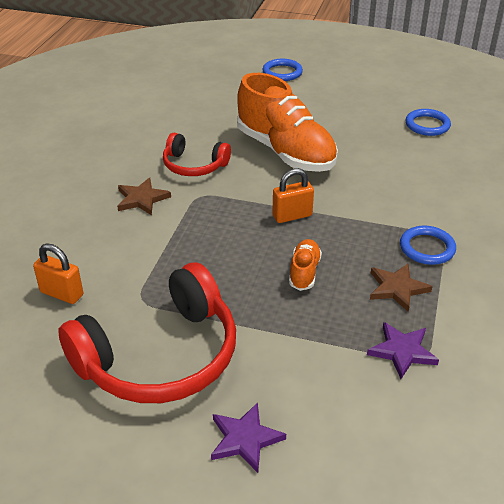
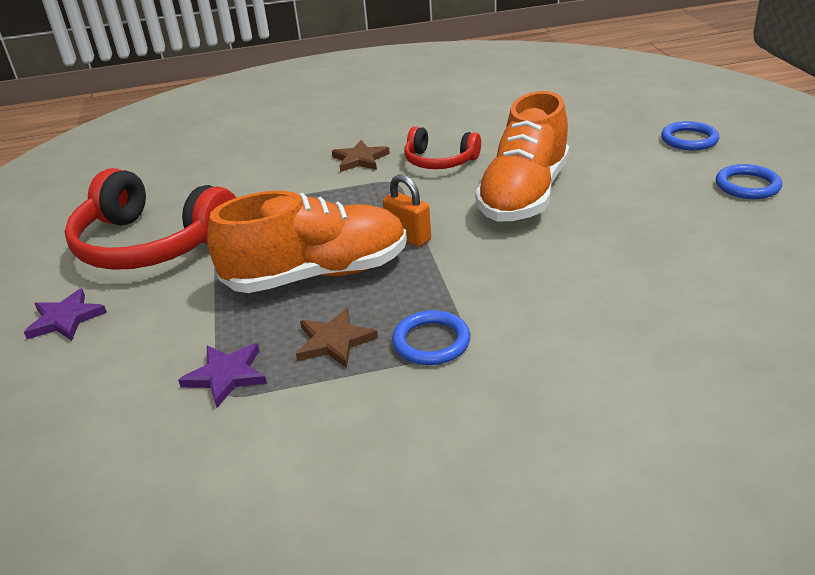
camera: 65 degrees right, 5 degrees down
(61, 293) = (205, 177): orange padlock -> none
(194, 165) = (439, 161): red headphones -> red headphones turned 60 degrees counterclockwise
(304, 272) = (317, 274): orange shoe -> orange shoe, size x2.30
(427, 125) = (722, 264): blue ring -> blue ring (747, 186)

